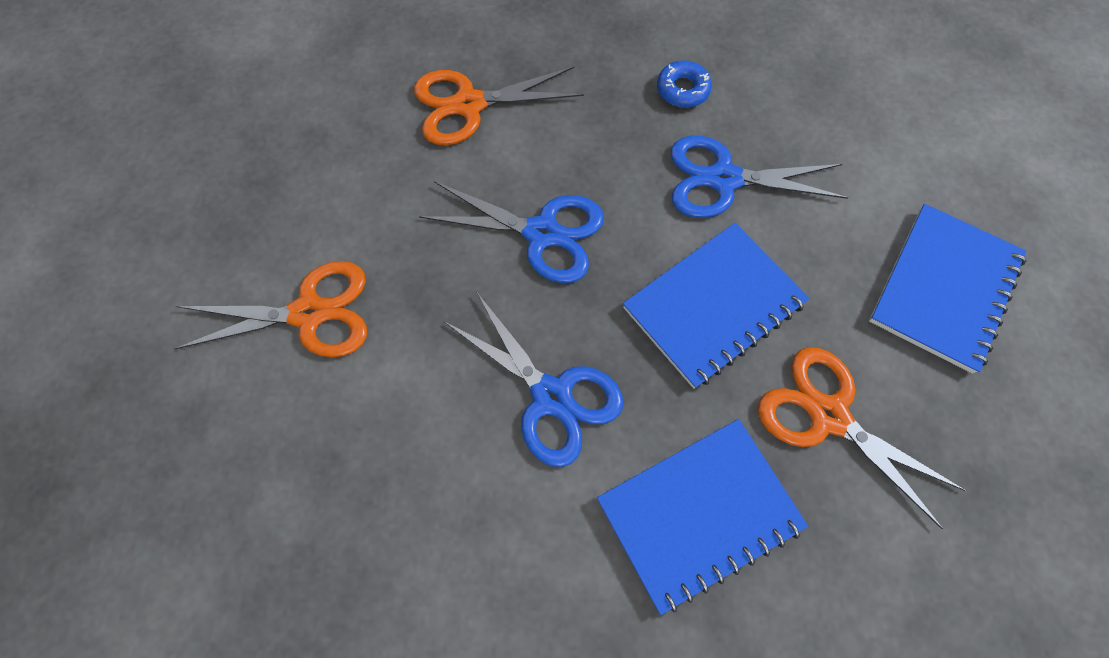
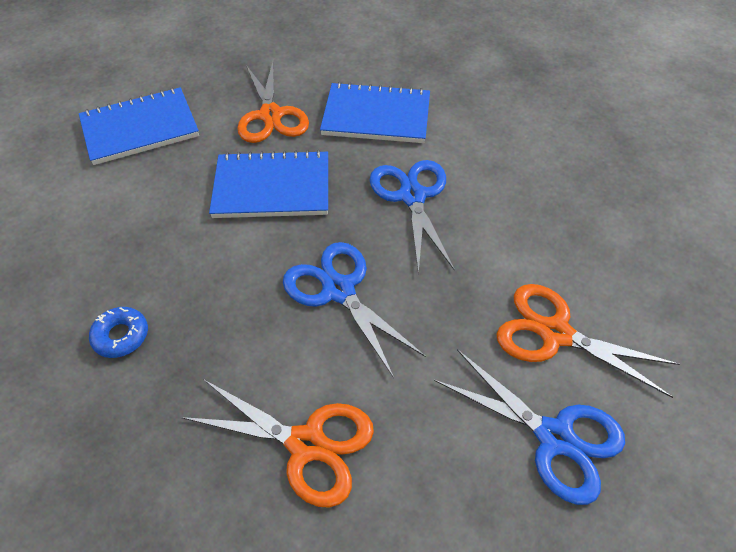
camera: 145 degrees left, 15 degrees down
(724, 179) = (178, 251): blue scissors -> blue scissors (554, 437)

